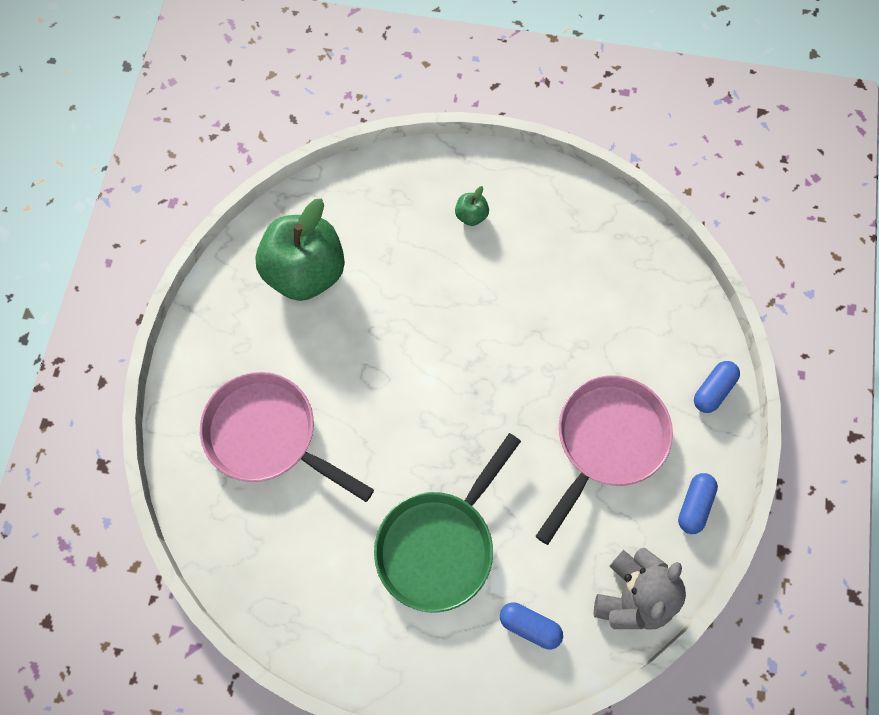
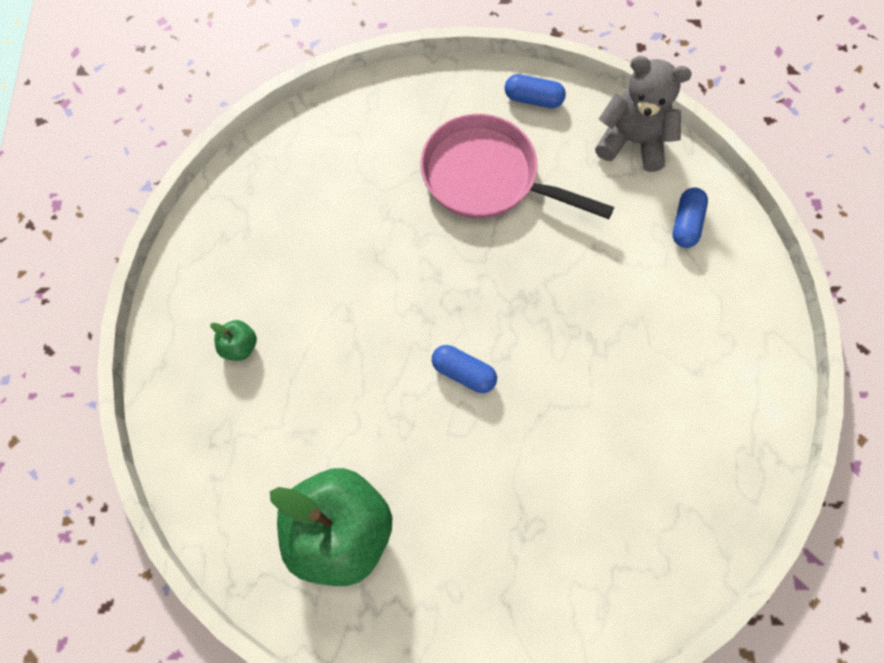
camera: 100 degrees left, 0 degrees up
(268, 436) = (558, 528): pink pan -> none
(440, 544) = (631, 317): green pan -> none
(713, 390) = (414, 91): blue capsule -> blue capsule (463, 373)

